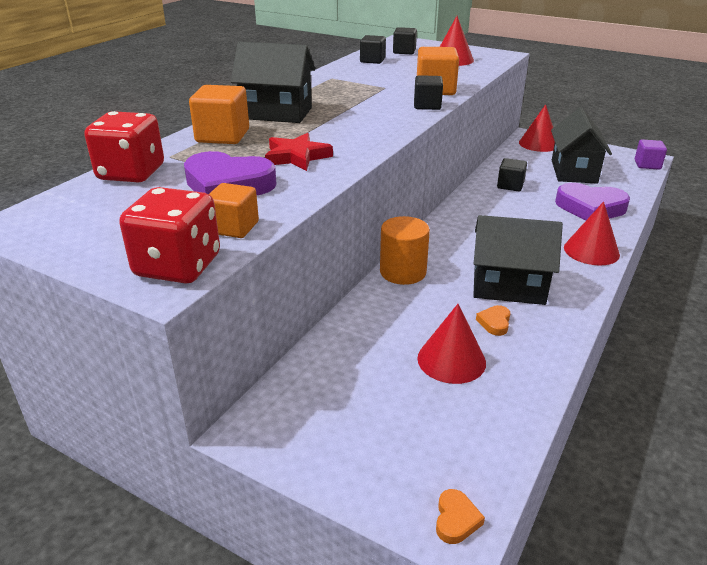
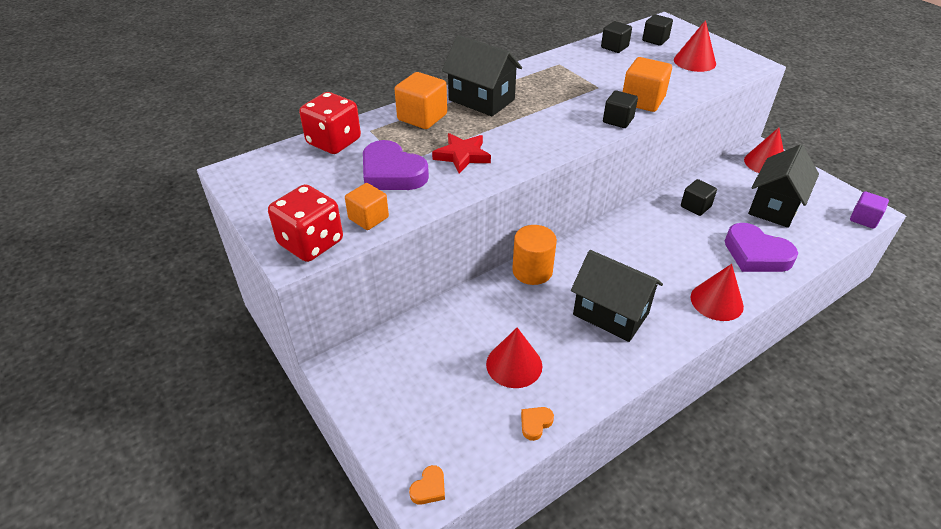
camera: 25 degrees right, 10 degrees up
(494, 322) = (573, 344): orange heart -> orange heart (535, 423)

